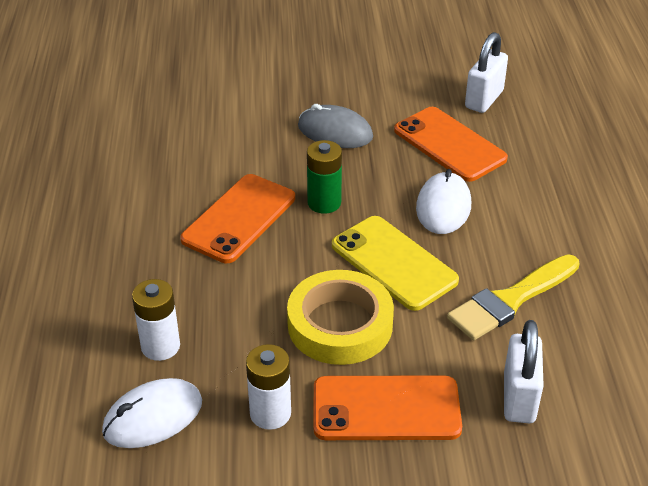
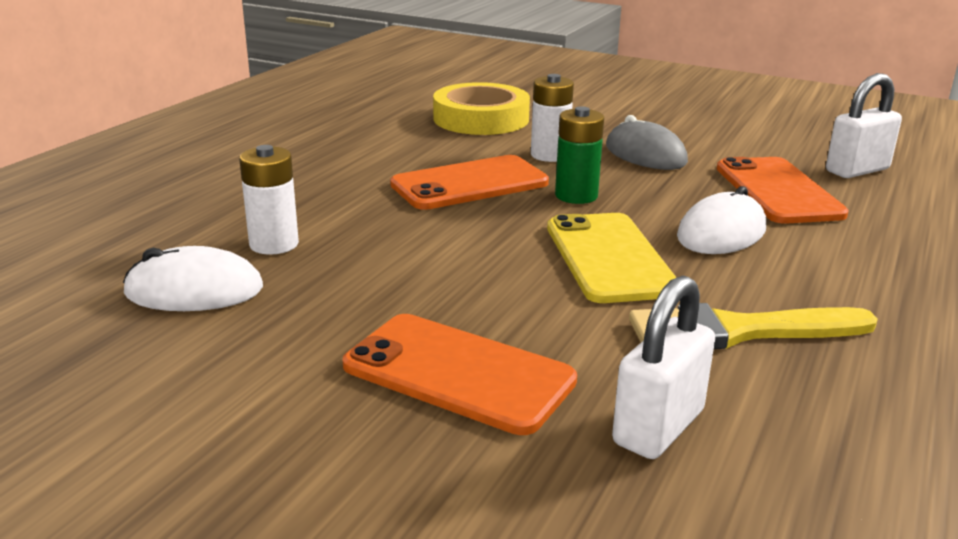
camera: 30 degrees right, 15 degrees down
(270, 413) = (316, 329): white battery -> white battery (549, 155)
(340, 324) = (486, 286): yellow tape -> yellow tape (481, 119)

